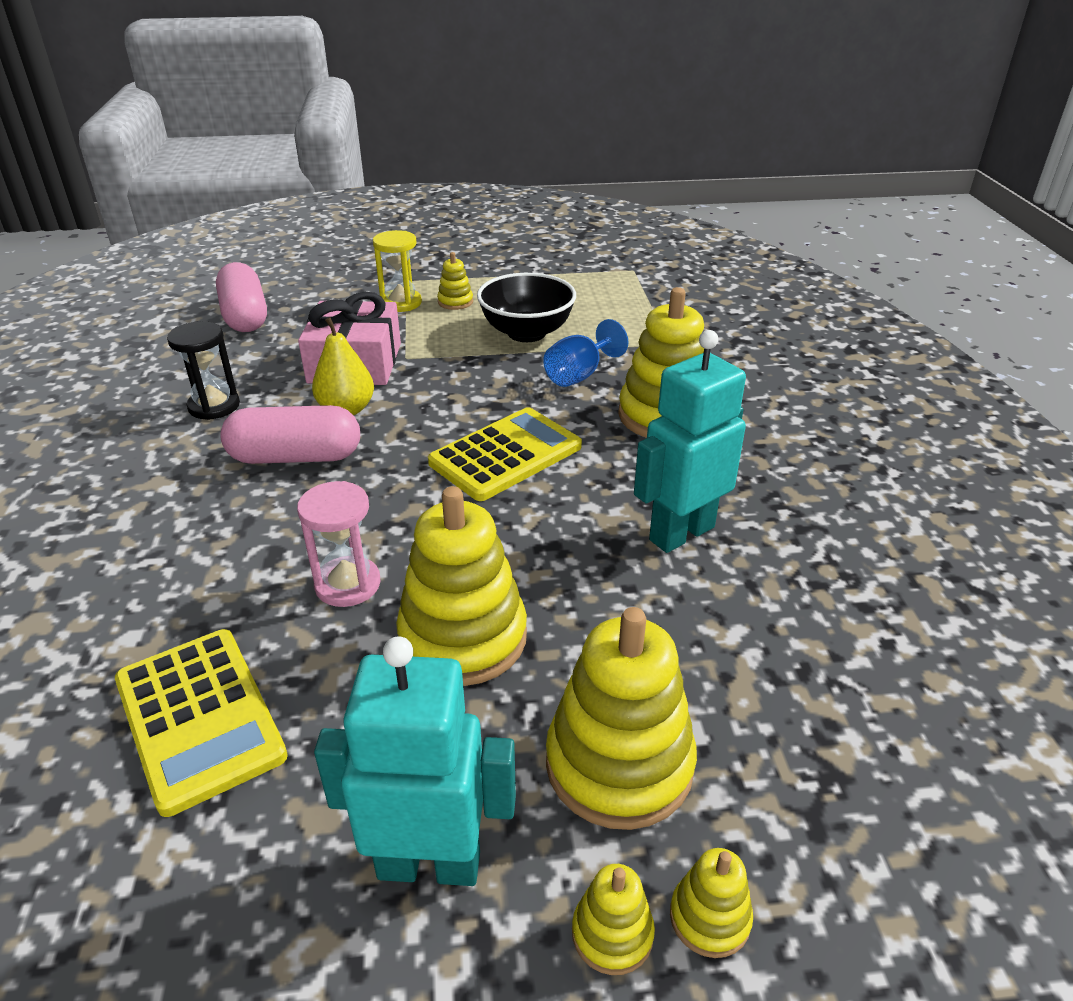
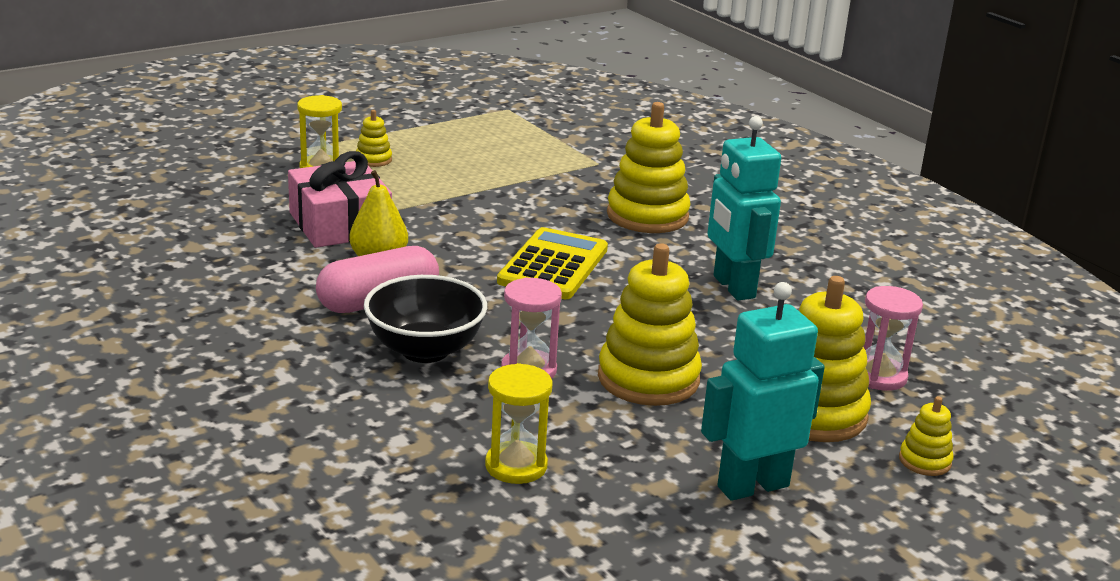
camera: 30 degrees left, 10 degrees down
(199, 718) = (516, 466): yellow calculator -> yellow hourglass
(214, 406) = (248, 281): black hourglass -> none
(245, 316) = (174, 204): pink capsule -> none
(527, 333) = (469, 175): black bowl -> black bowl (425, 350)
(579, 375) = (550, 199): blue goblet -> none
(612, 933) = (882, 482): yellow stacking toy -> none
(681, 533) = (733, 287): turquoise robot -> turquoise robot turned 45 degrees counterclockwise
(761, 730) = (879, 376): none -> pink hourglass

